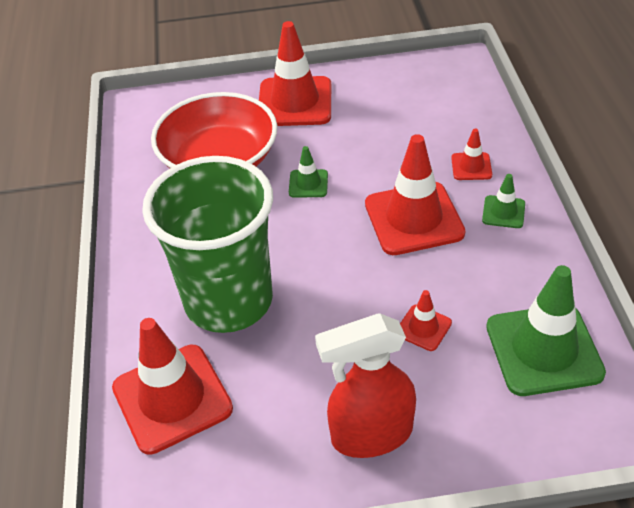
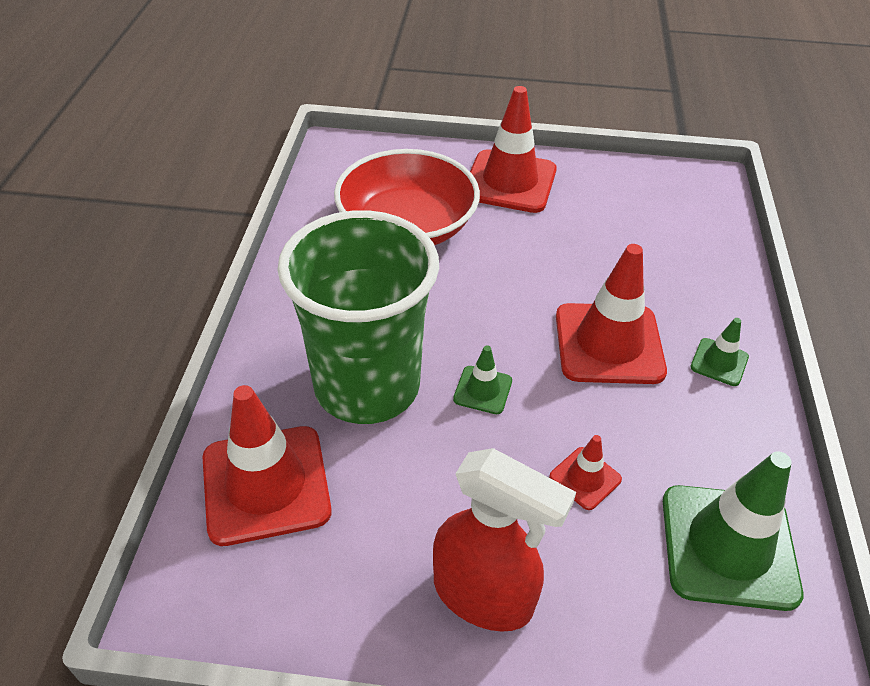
camera: 10 degrees right, 0 degrees up
(308, 184) = (498, 275): green traffic cone -> green traffic cone (482, 390)
(371, 434) = (484, 596): red spray bottle -> red spray bottle turned 150 degrees counterclockwise
(471, 166) = (693, 299): red traffic cone -> none

